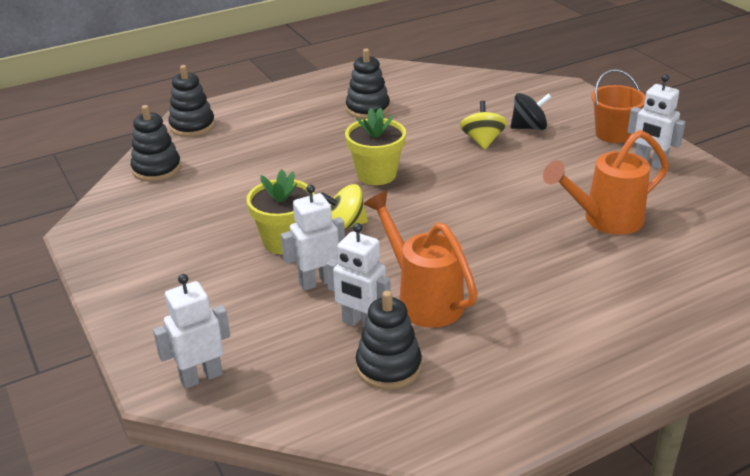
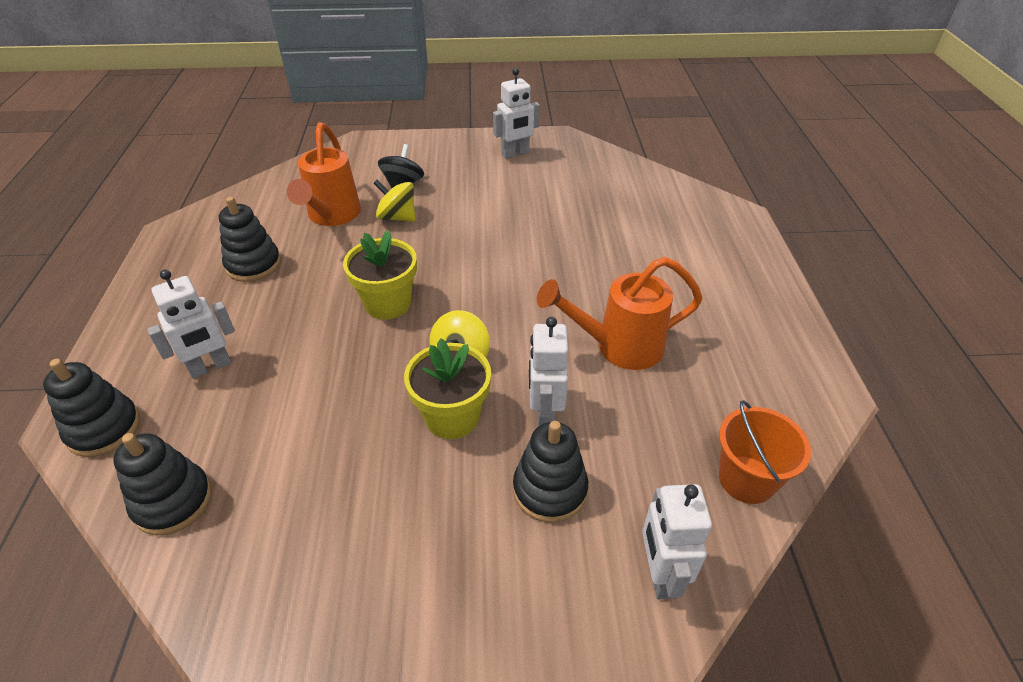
camera: 65 degrees left, 10 degrees up
(361, 324) = (634, 404): white robot -> white robot (210, 367)
(388, 366) = (706, 406): black stacking toy -> black stacking toy (550, 490)
(604, 220) = (574, 205): orange watering can -> orange watering can (331, 216)
(613, 134) = (458, 151): orange bucket -> orange bucket (746, 479)

